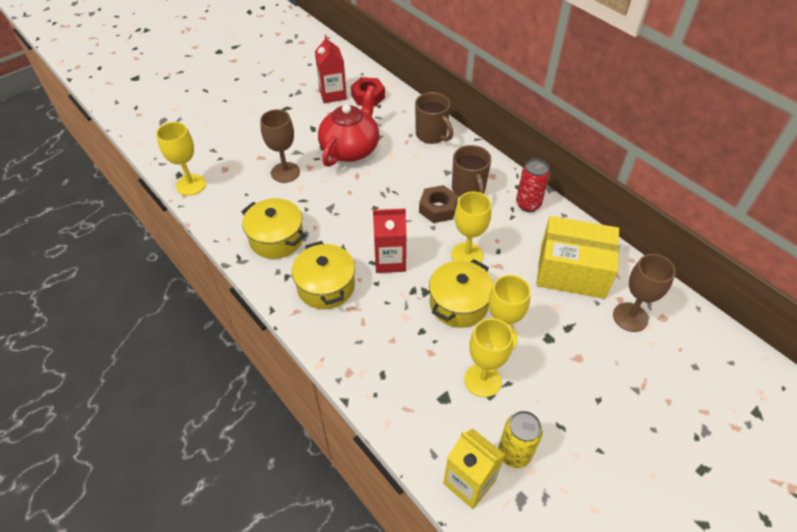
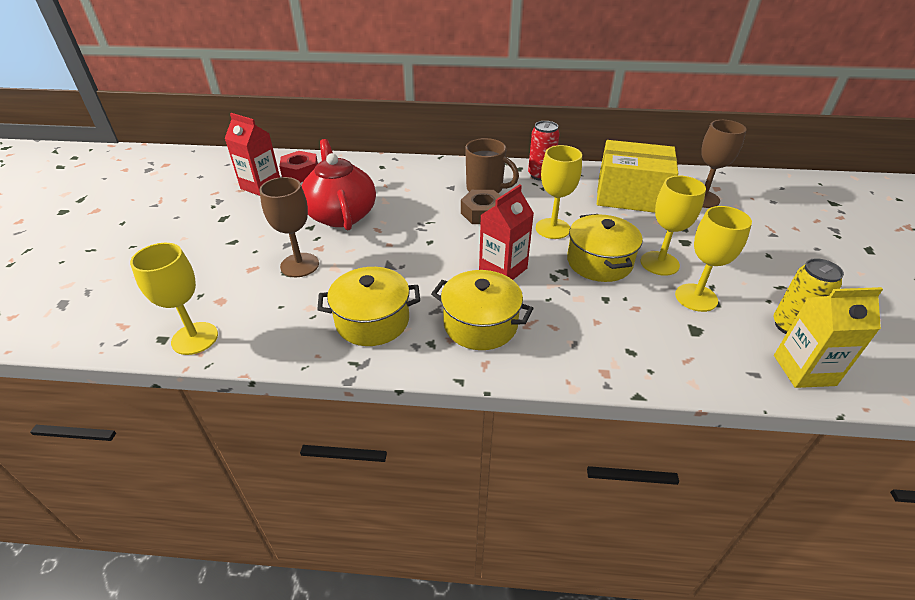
camera: 45 degrees left, 10 degrees down
(432, 135) = (400, 171): brown mug -> none
(572, 271) = (630, 195): yellow box -> yellow box turned 45 degrees clockwise

